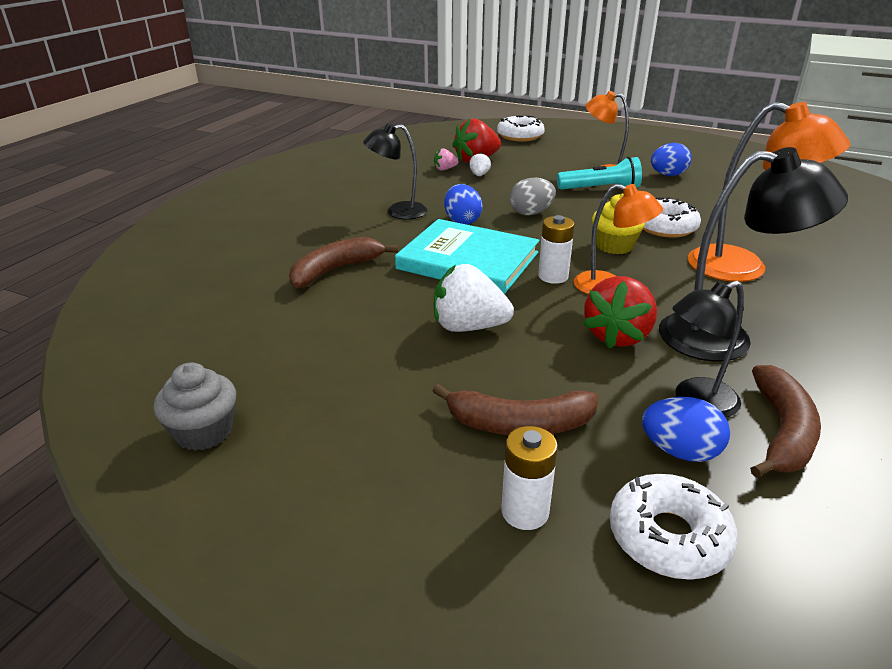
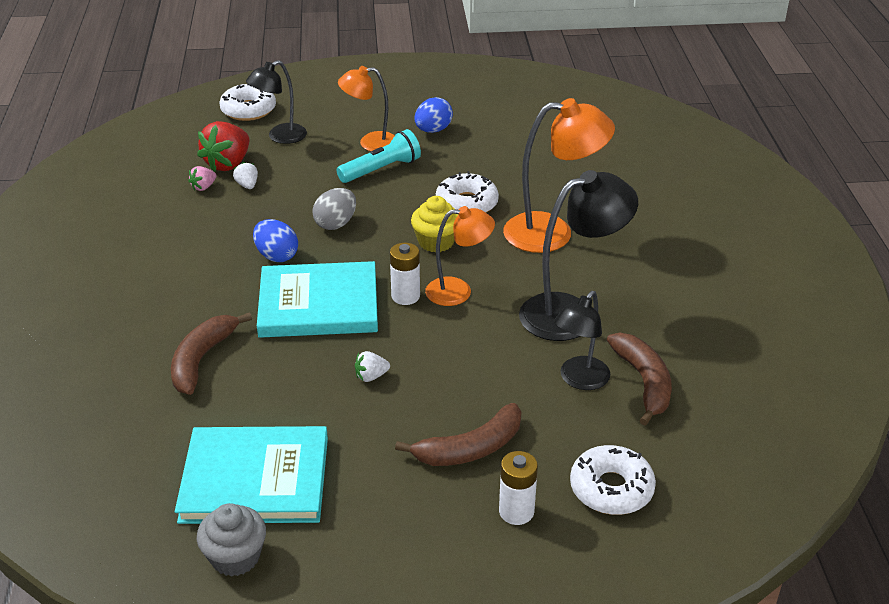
camera: 30 degrees left, 5 degrees up
(287, 372) = (255, 479): none -> turquoise book
(398, 212) = (202, 265): black lamp -> black lamp (280, 137)
(468, 327) = (371, 376): white strawberry -> white strawberry, size x0.49
(617, 336) = (493, 340): red strawberry -> none
(679, 451) = (588, 424): blue egg -> none

